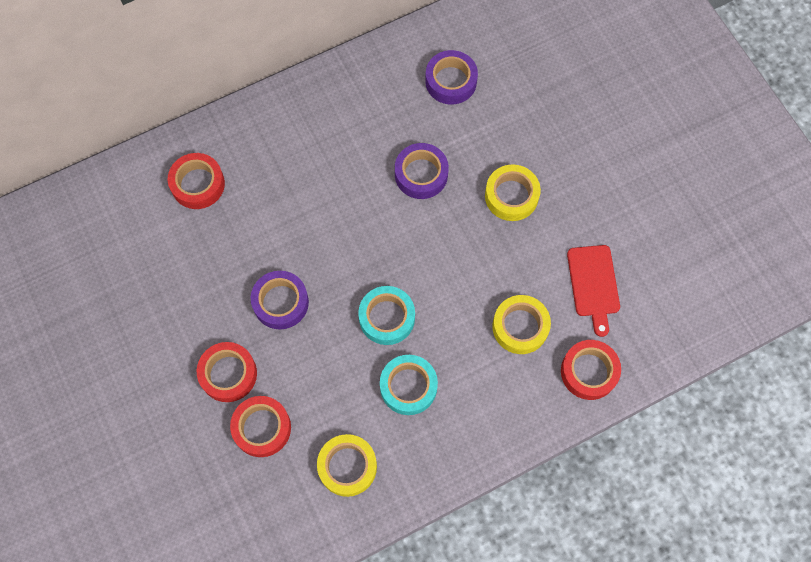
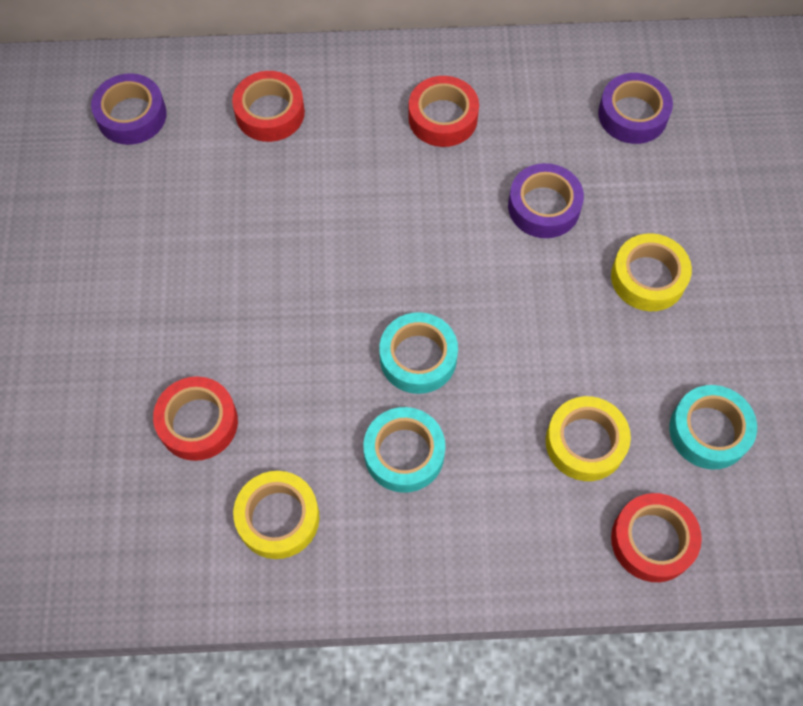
camera: 25 degrees right, 5 degrees down
(228, 374) = (192, 341): red tape -> red tape (443, 118)
(280, 302) = (297, 284): purple tape -> purple tape (131, 115)
(593, 284) = (709, 431): red cutting board -> turquoise tape

